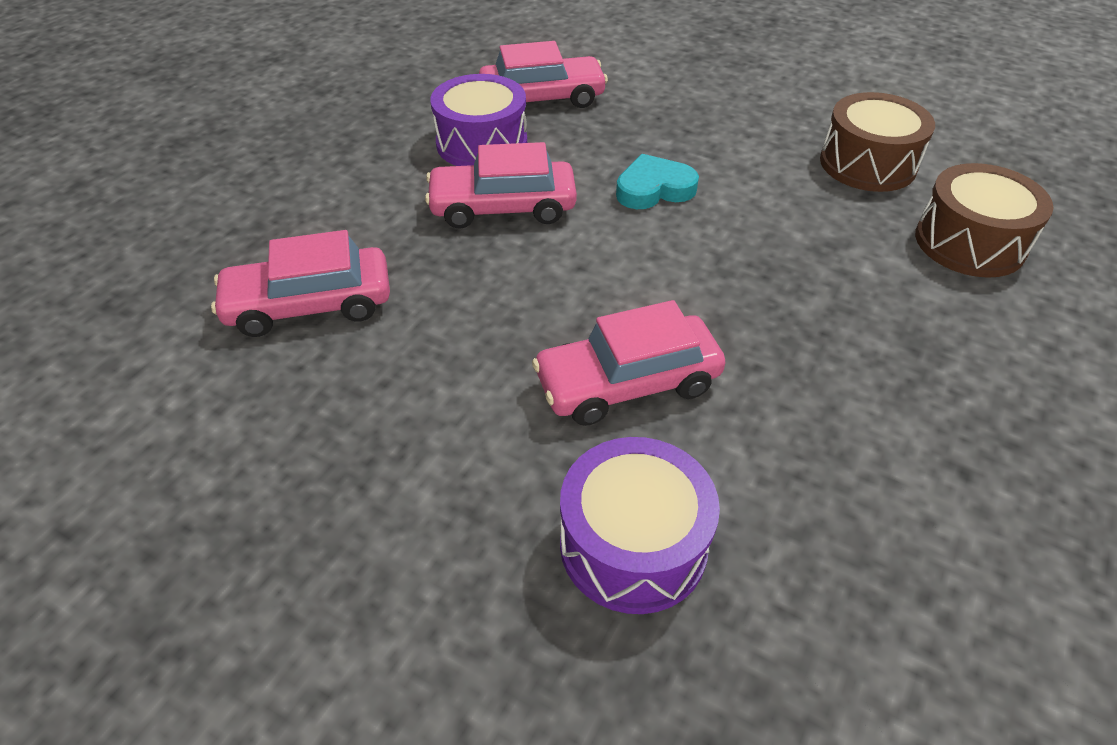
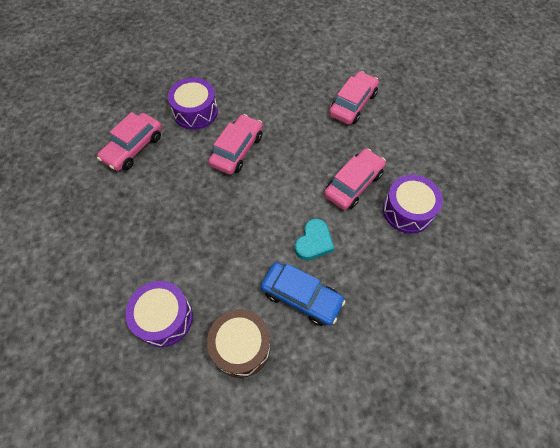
camera: 135 degrees right, 15 degrees up
(542, 98) = (427, 264): pink car -> pink car (133, 148)
(738, 157) = (301, 297): none -> blue car
(969, 242) = (164, 318): brown drum -> purple drum

